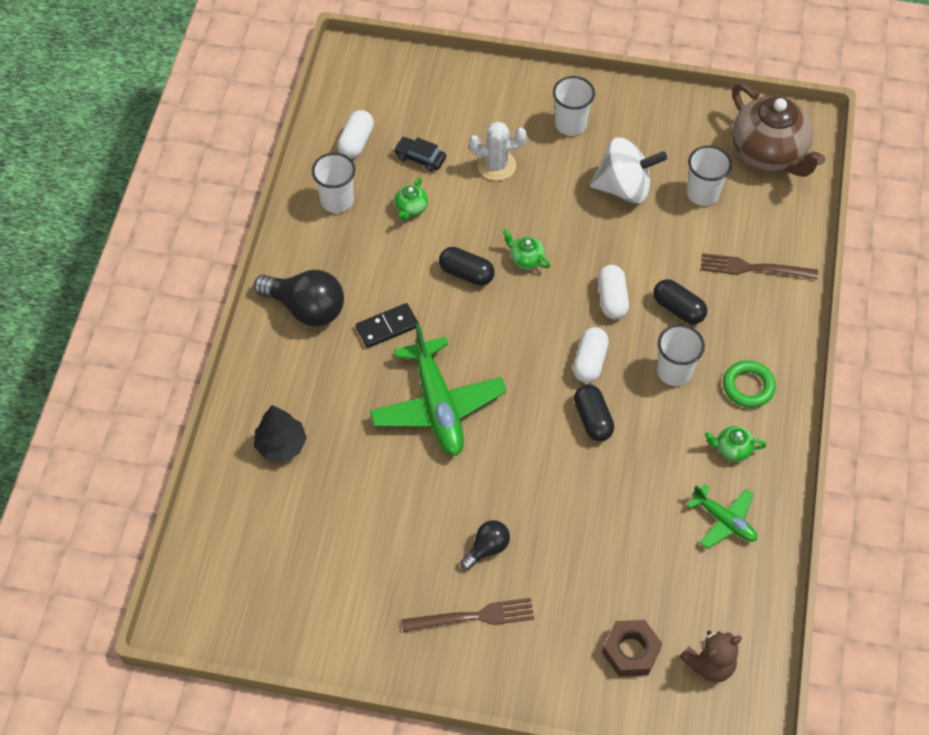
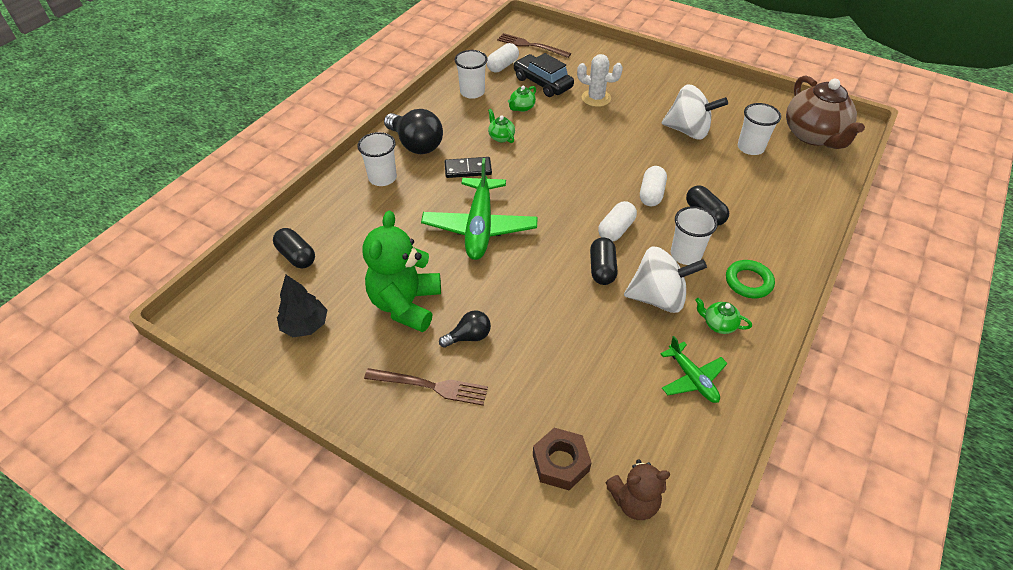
camera: 20 degrees right, 10 degrees down
(281, 445) = (348, 220): black tree -> black tree (305, 325)
(402, 532) = (406, 304): none -> green teddy bear
(420, 158) = (542, 83): black car -> black car, size x1.68
(466, 273) = (543, 152): black capsule -> black capsule (296, 256)
(525, 259) = (593, 154): green teapot -> green teapot (501, 137)
(570, 124) = (661, 88): white cup -> white cup (382, 178)
(662, 437) = (658, 298): none -> white spinning top
(753, 268) = (779, 203): brown fork -> brown fork (531, 45)

